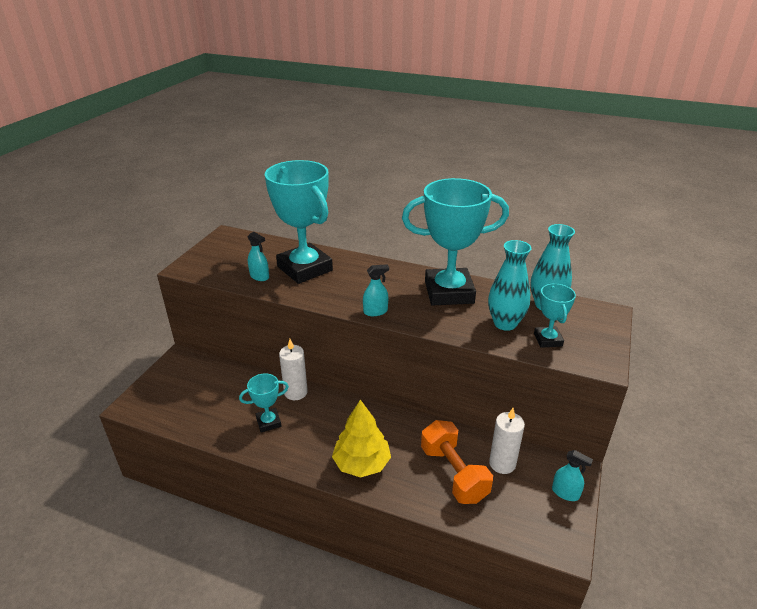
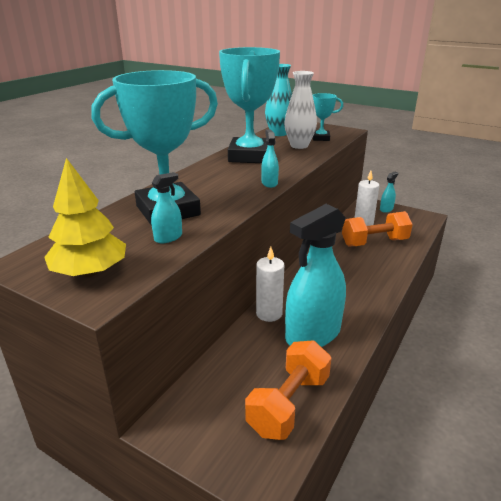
camera: 80 degrees left, 5 degrees down
(190, 413) = (289, 404): none -> orange dumbbell
(268, 422) = (313, 334): turquoise trophy -> turquoise spray bottle
(362, 463) = (367, 280): yellow tree -> yellow tree (90, 272)
(505, 323) = (299, 145): turquoise vase -> white vase

